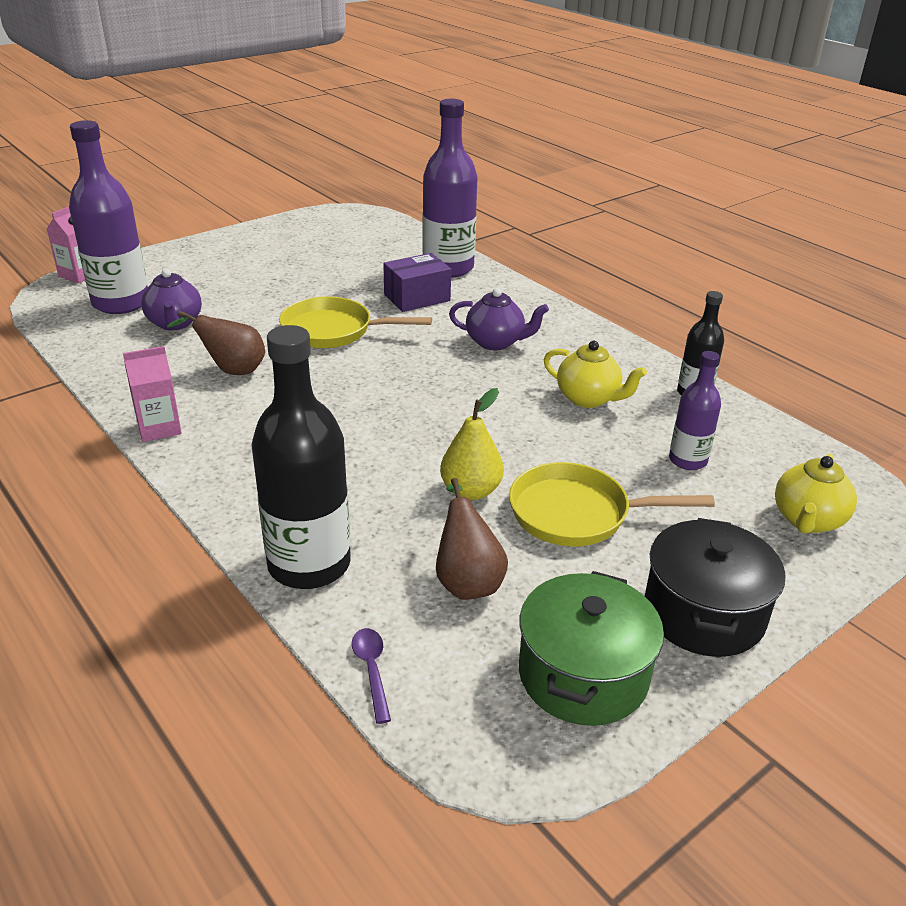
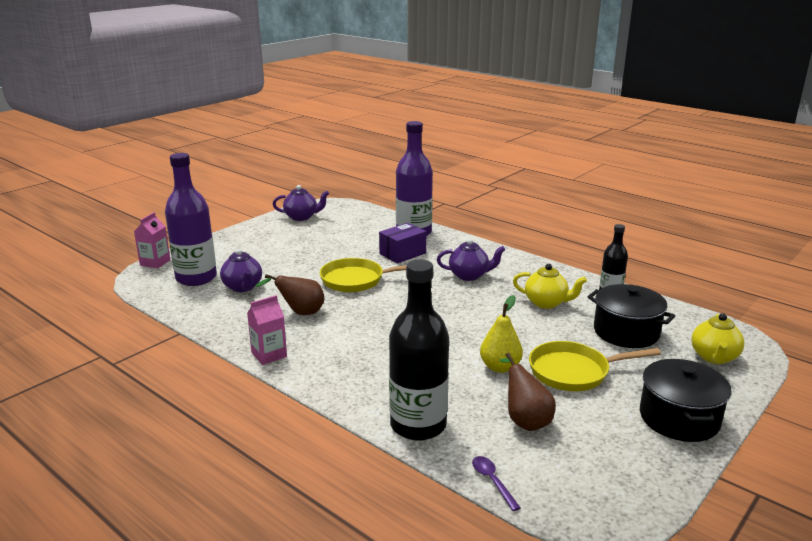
camera: 10 degrees left, 10 degrees down
(305, 228) = (301, 217): none -> purple teapot
(583, 674) = (624, 463): green pot -> none
(687, 460) = (626, 332): purple bottle -> black pot

